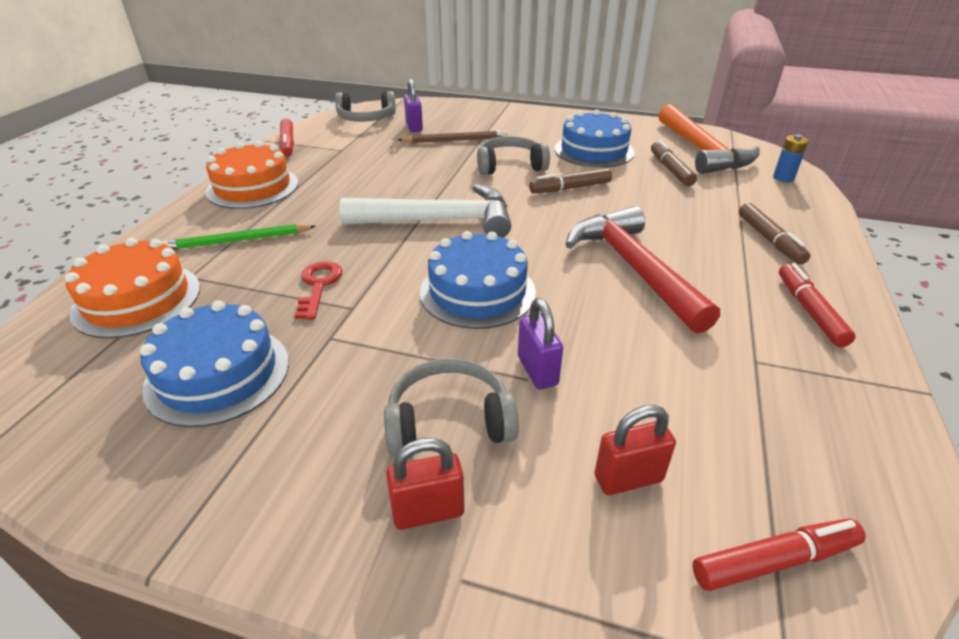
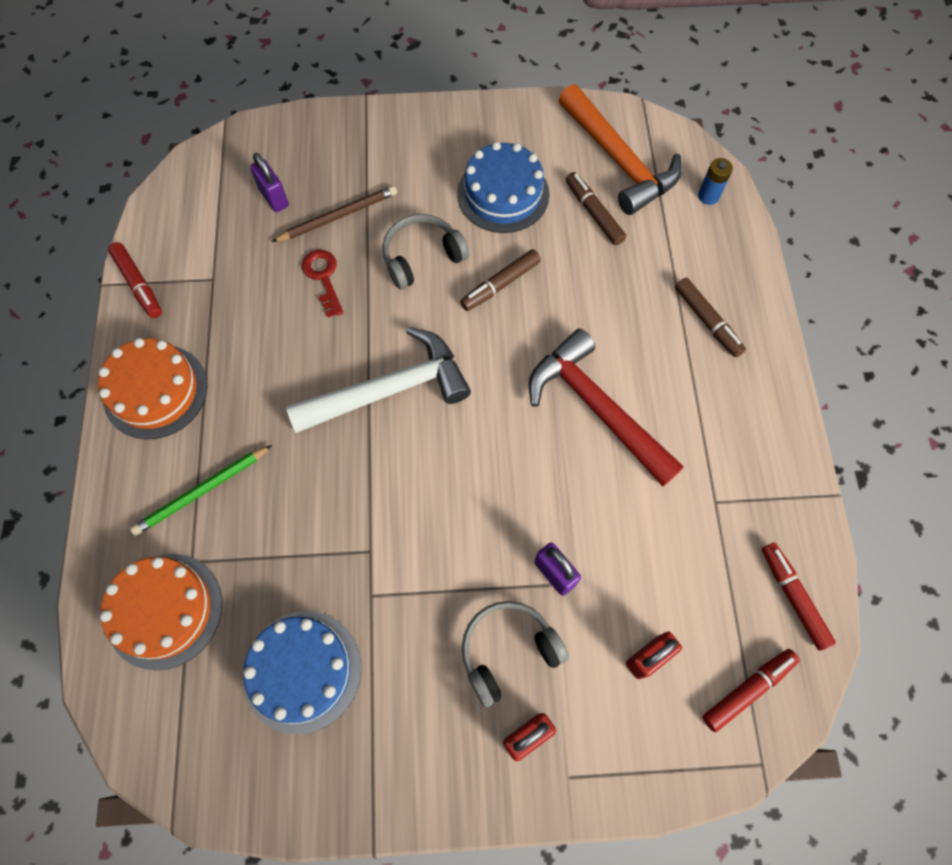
camera: 20 degrees left, 30 degrees up
(318, 285) = (323, 531): red key -> red key (323, 277)
(366, 118) = (203, 193): grey headphones -> none
(477, 291) = (470, 490): blue cake -> none
(809, 311) = (749, 421): red marker -> red marker (793, 597)

